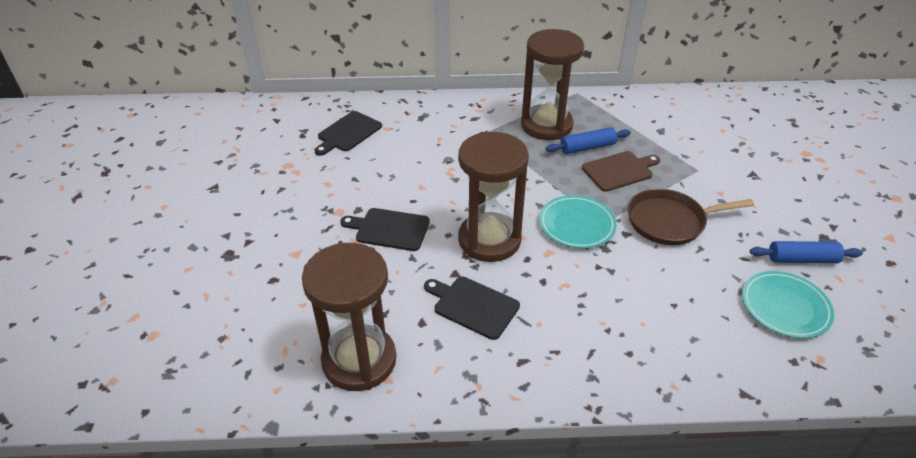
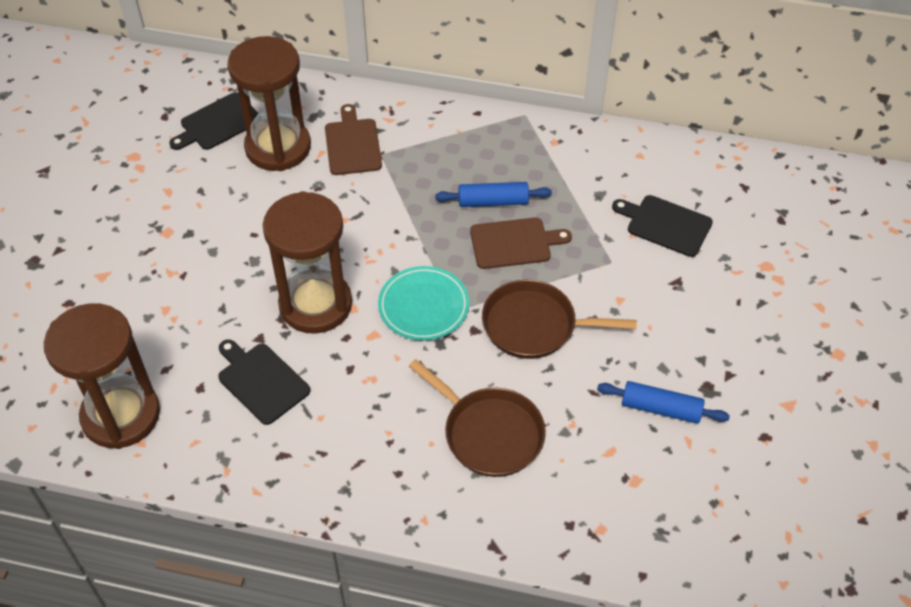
camera: 15 degrees right, 10 degrees up
(389, 229) = (212, 266): black cutting board -> black cutting board (665, 224)
(461, 129) = (352, 144): none -> brown cutting board
(546, 125) = (460, 158): brown hourglass -> brown hourglass (278, 147)
(685, 305) = (489, 433): none -> brown pan
(785, 307) = (601, 461): turquoise plate -> none

